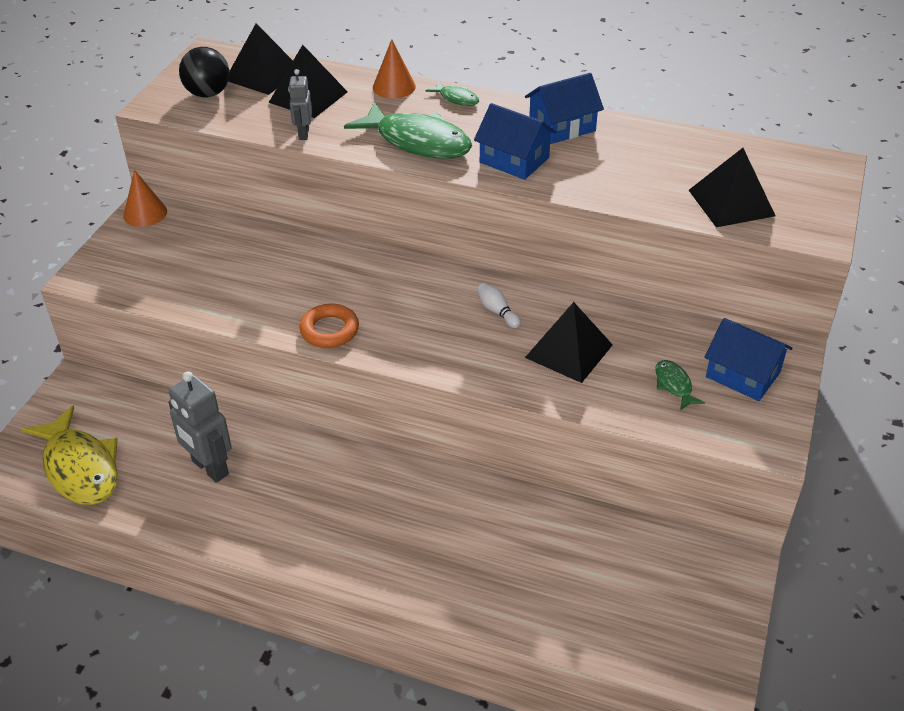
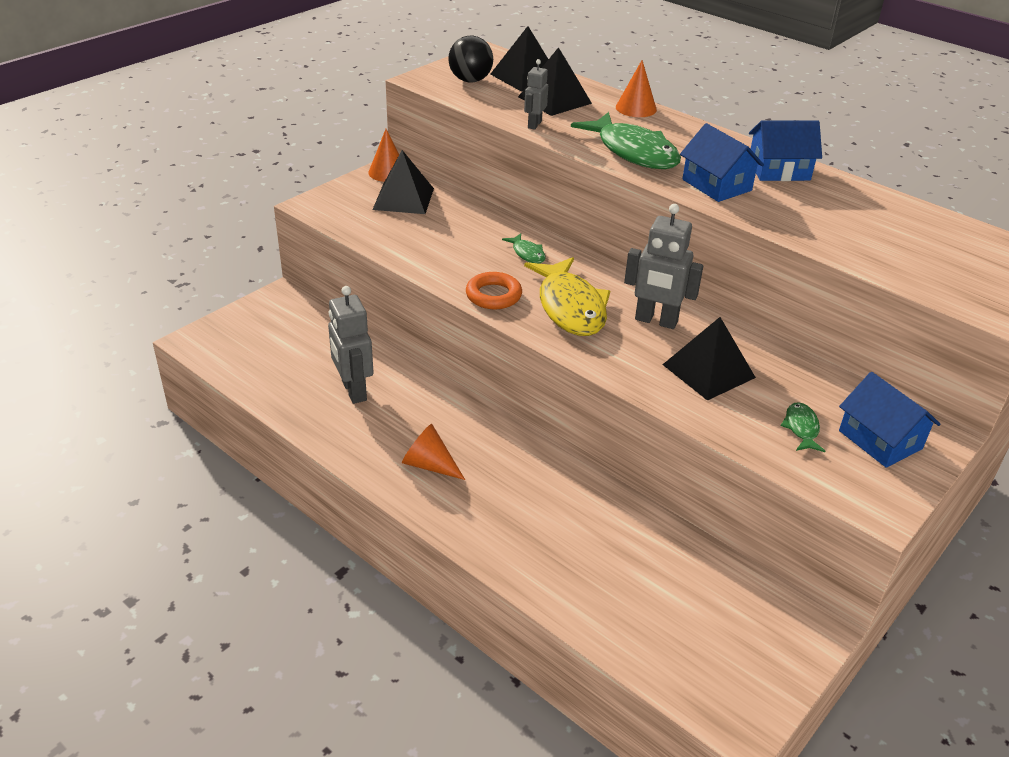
camera: 20 degrees right, 5 degrees down
(80, 467) = (250, 359): yellow fish -> yellow fish (570, 307)
(326, 523) = (429, 465): none -> orange cone
(456, 98) = (689, 128): green fish -> green fish (527, 253)
(497, 311) = (656, 321): white bowling pin -> grey robot
(731, 203) = (921, 267): black pyramid -> black pyramid (403, 199)

